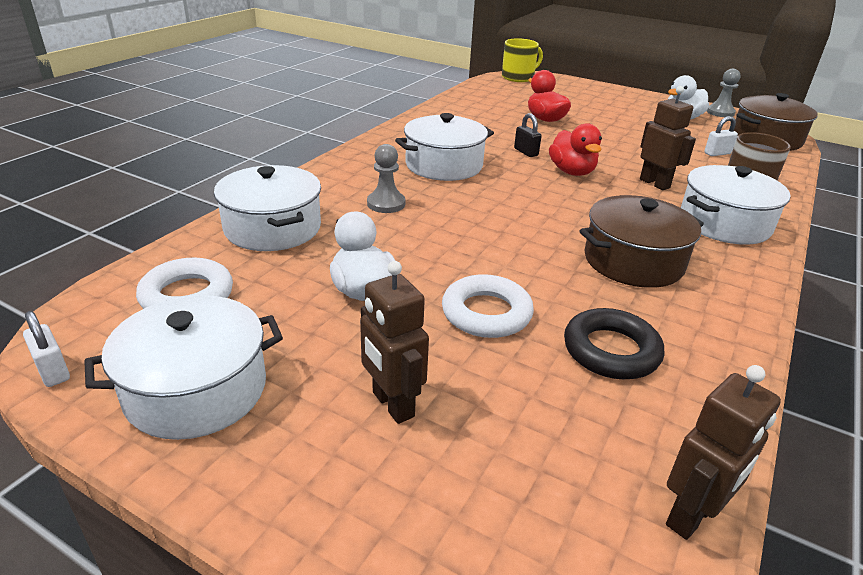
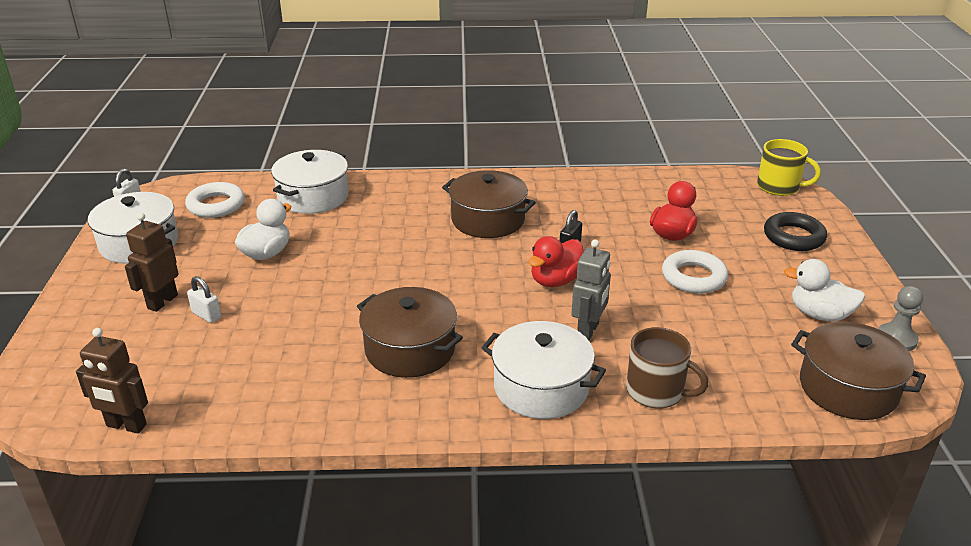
camera: 60 degrees right, 0 degrees up
(386, 204) = (391, 220): grey pawn -> none
(444, 165) = (488, 220): white pot -> brown pot
(486, 313) = (277, 304): white ring -> white ring (693, 277)
(611, 350) = (270, 365): black ring -> black ring (793, 237)
(654, 183) = (588, 331): brown robot -> grey robot
(717, 153) = (734, 357): white padlock -> white padlock (206, 315)

